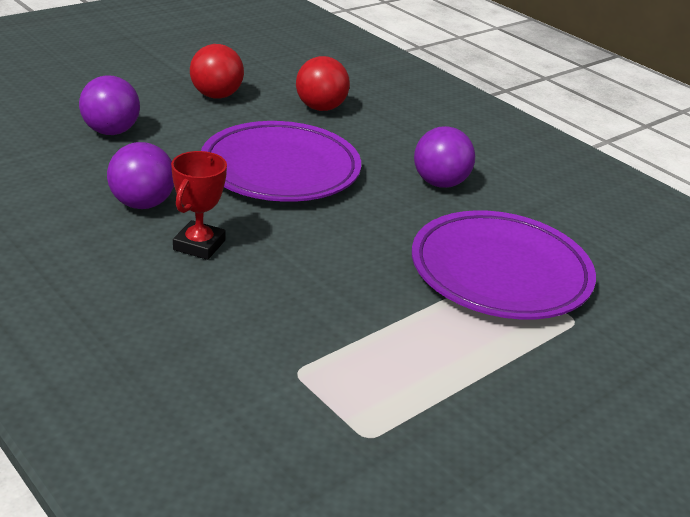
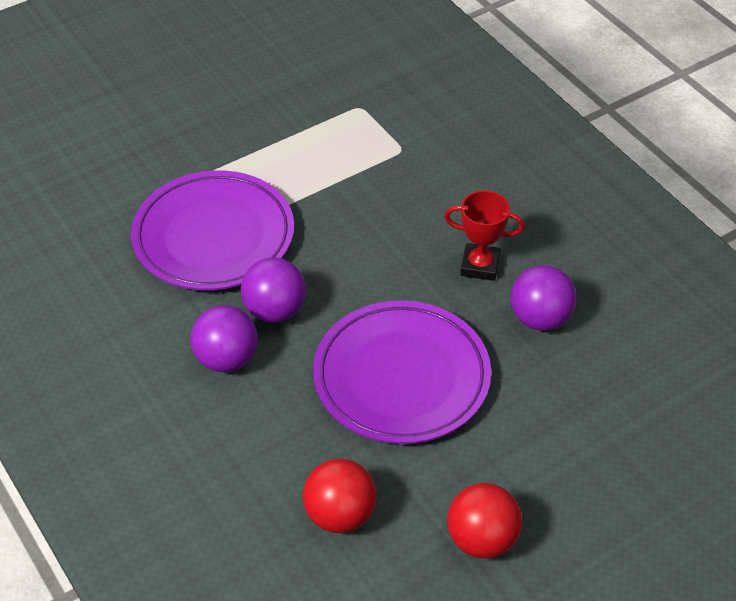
camera: 170 degrees left, 15 degrees up
(111, 131) = (600, 444): purple ball -> purple ball (275, 311)
(199, 245) = (480, 265): red trophy -> red trophy turned 75 degrees clockwise

